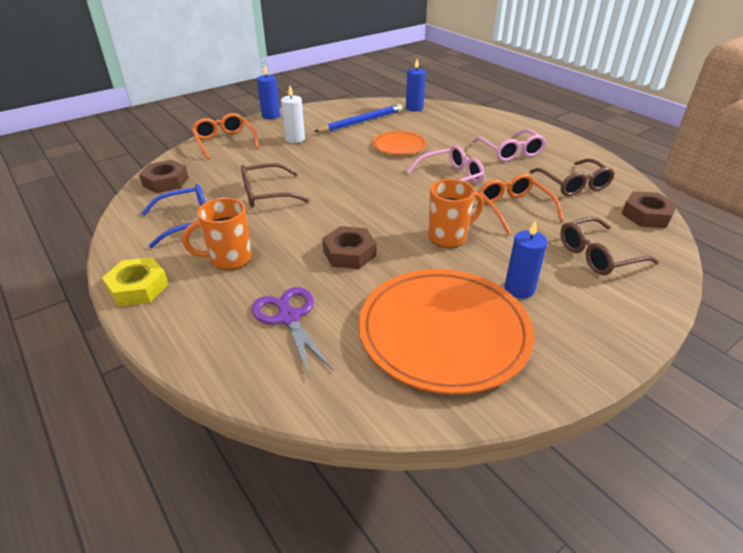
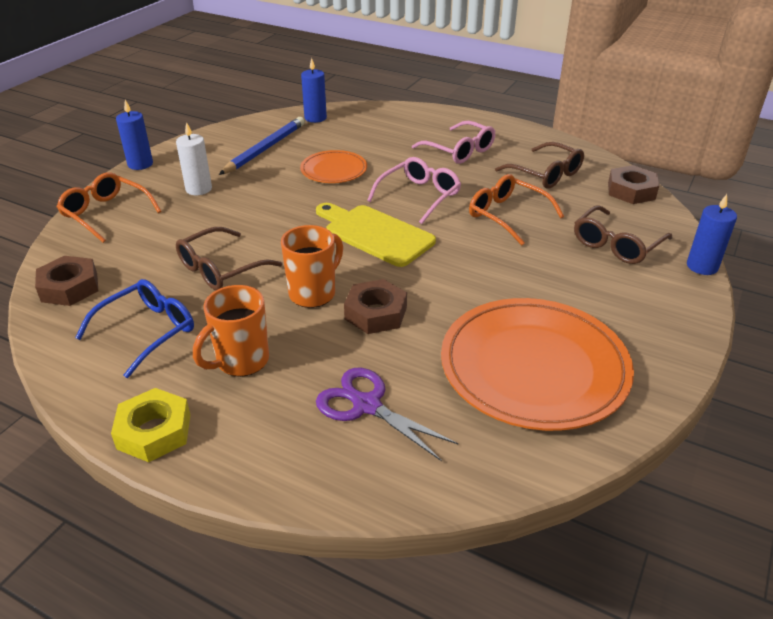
camera: 25 degrees left, 0 degrees up
(394, 197) = (375, 234): none -> yellow cutting board
(448, 237) = (466, 265): orange mug -> orange mug (313, 293)
(519, 289) = (571, 300): blue candle -> blue candle (702, 266)

